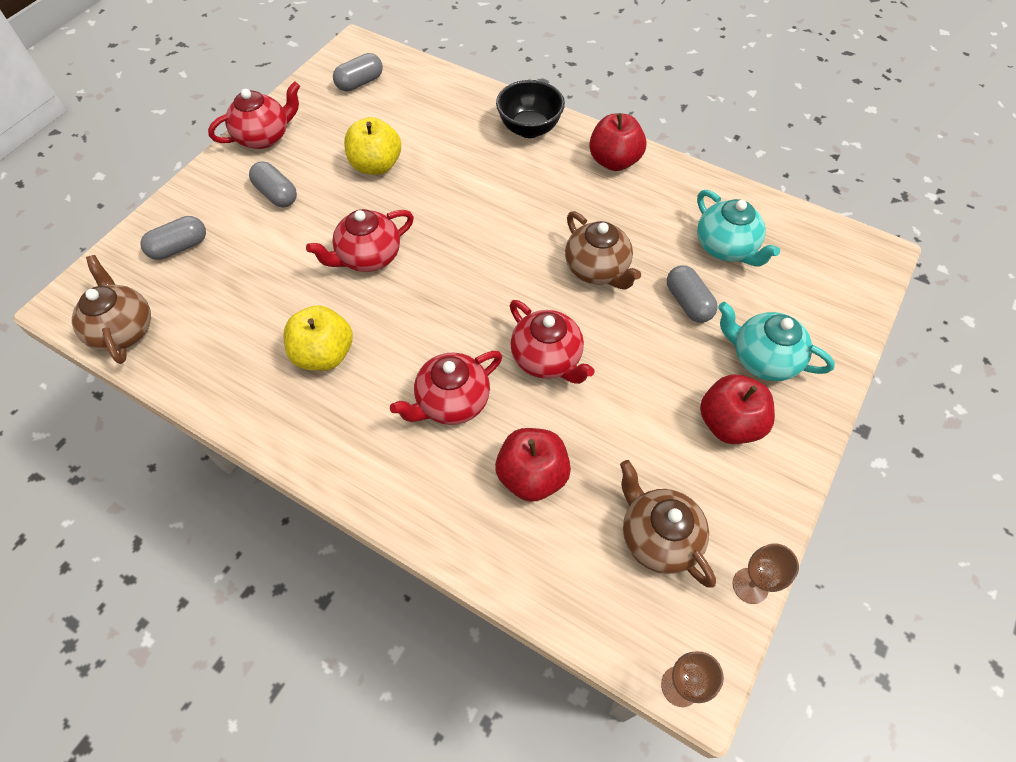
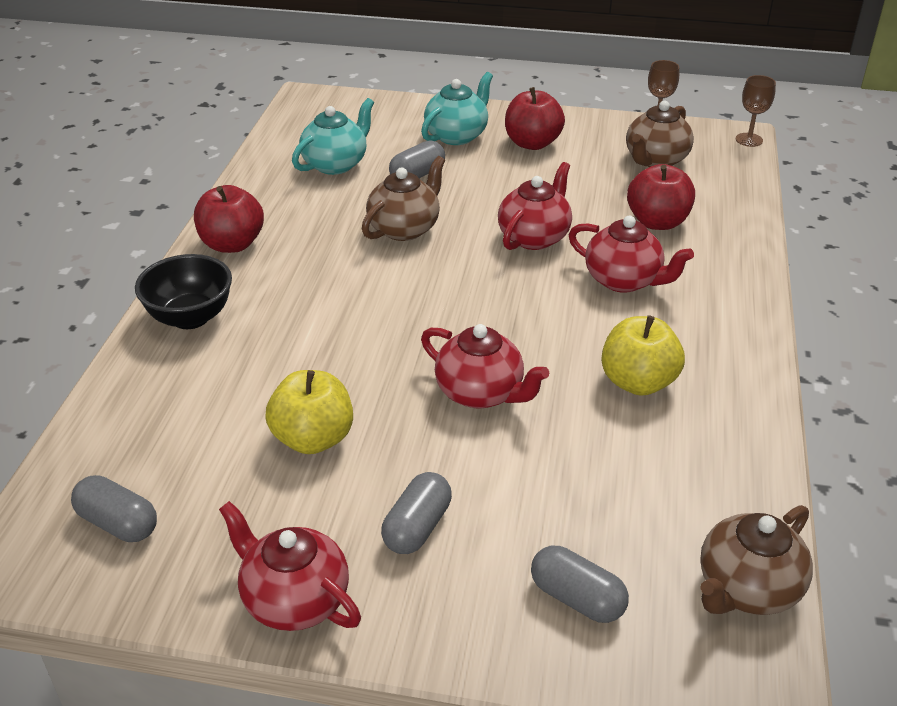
camera: 110 degrees left, 20 degrees down
(762, 359) = (457, 135): turquoise teapot -> turquoise teapot turned 150 degrees counterclockwise

